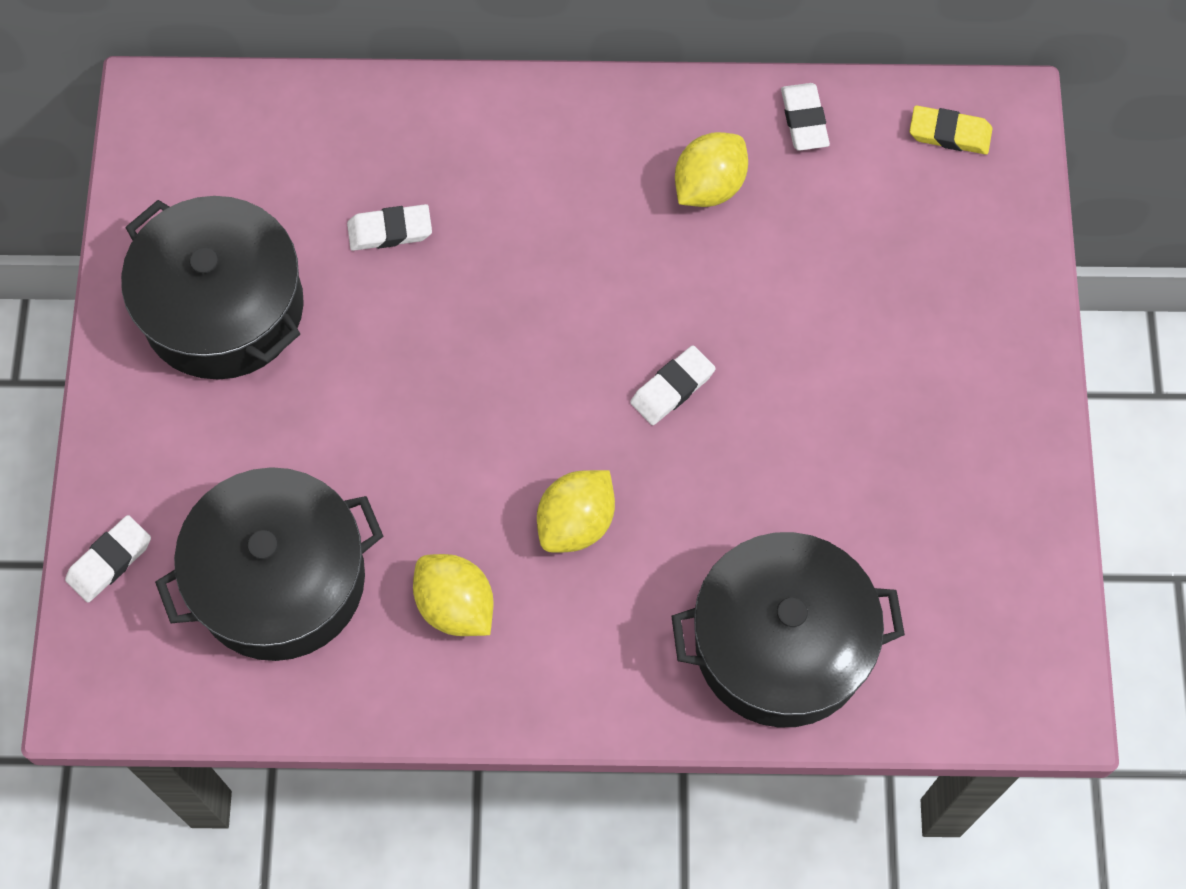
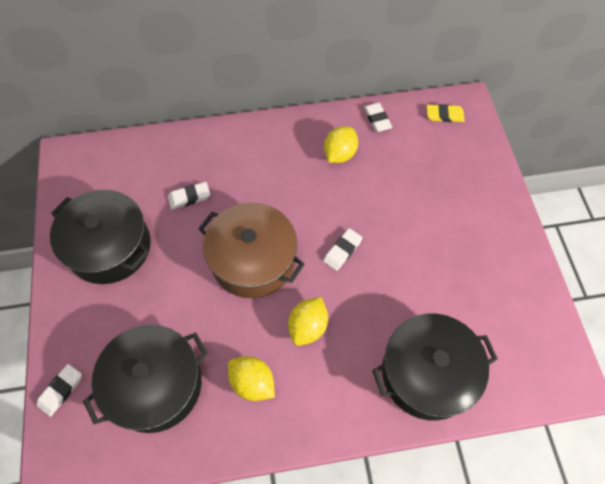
camera: 10 degrees left, 5 degrees down
(495, 379) = (253, 260): none -> brown pot

